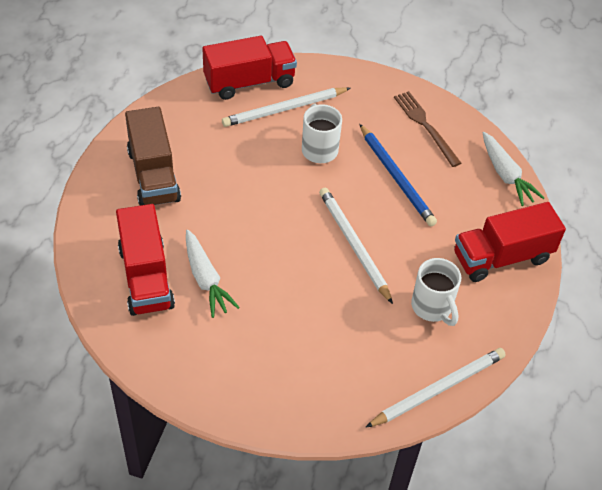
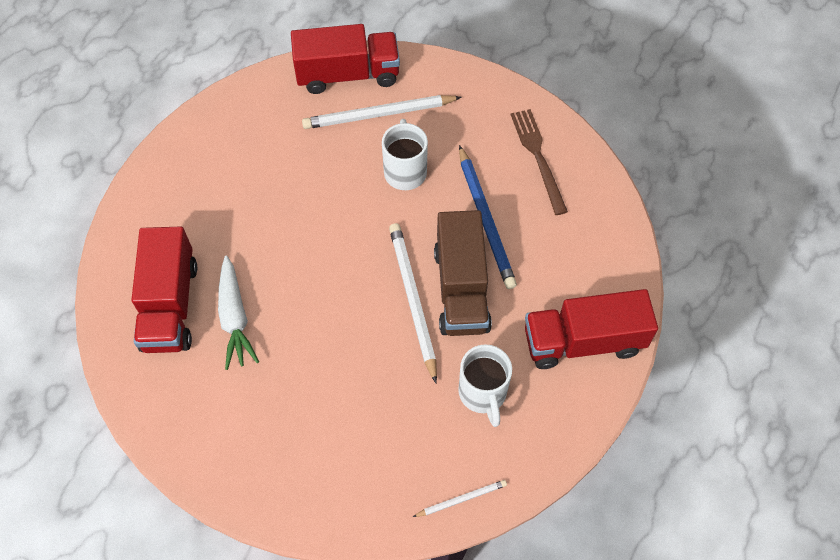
camera: 15 degrees right, 10 degrees up
(153, 175) = (210, 179): brown truck -> brown truck (461, 289)
(438, 389) = (461, 499): white pencil -> white pencil, size x0.50
(506, 175) = (617, 234): white carrot -> none

